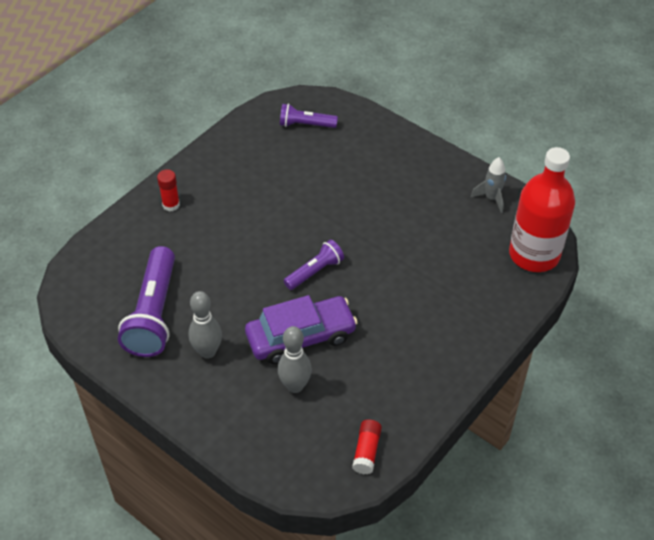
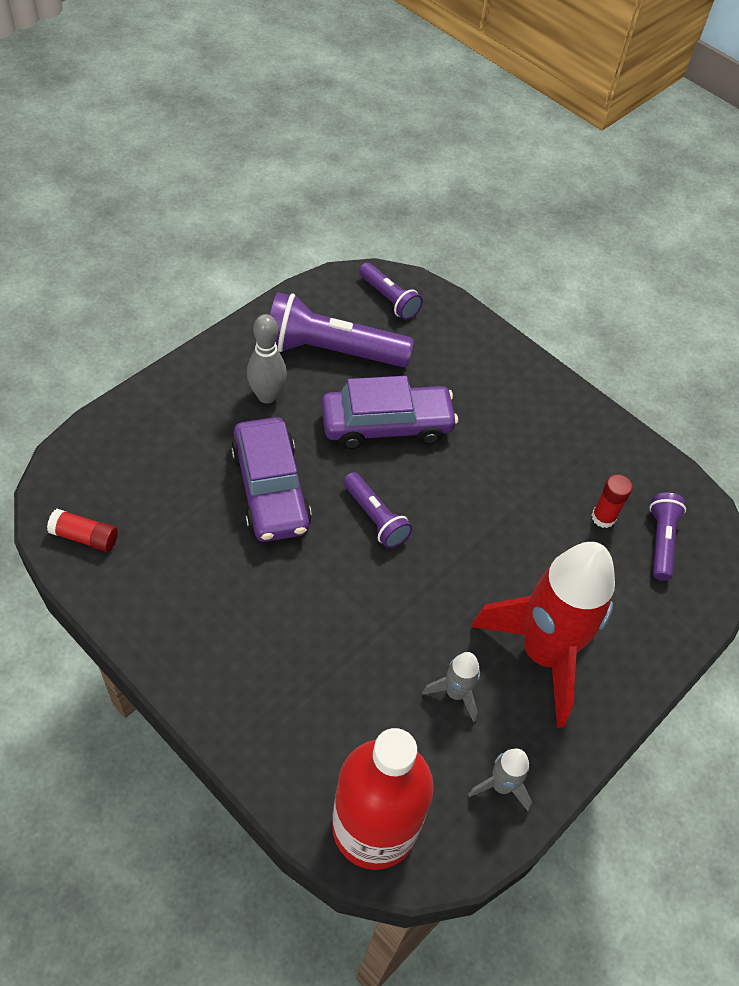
camera: 90 degrees right, 5 degrees up
(91, 280) = (389, 299): none -> purple flashlight
(171, 205) = (504, 376): red glue stick -> red glue stick (603, 517)
(228, 272) = (386, 425): none -> purple car
(295, 386) = (198, 475): grey bowling pin -> none
(401, 181) = (543, 653): none -> red rocket
(439, 221) = (455, 693): none -> grey rocket

